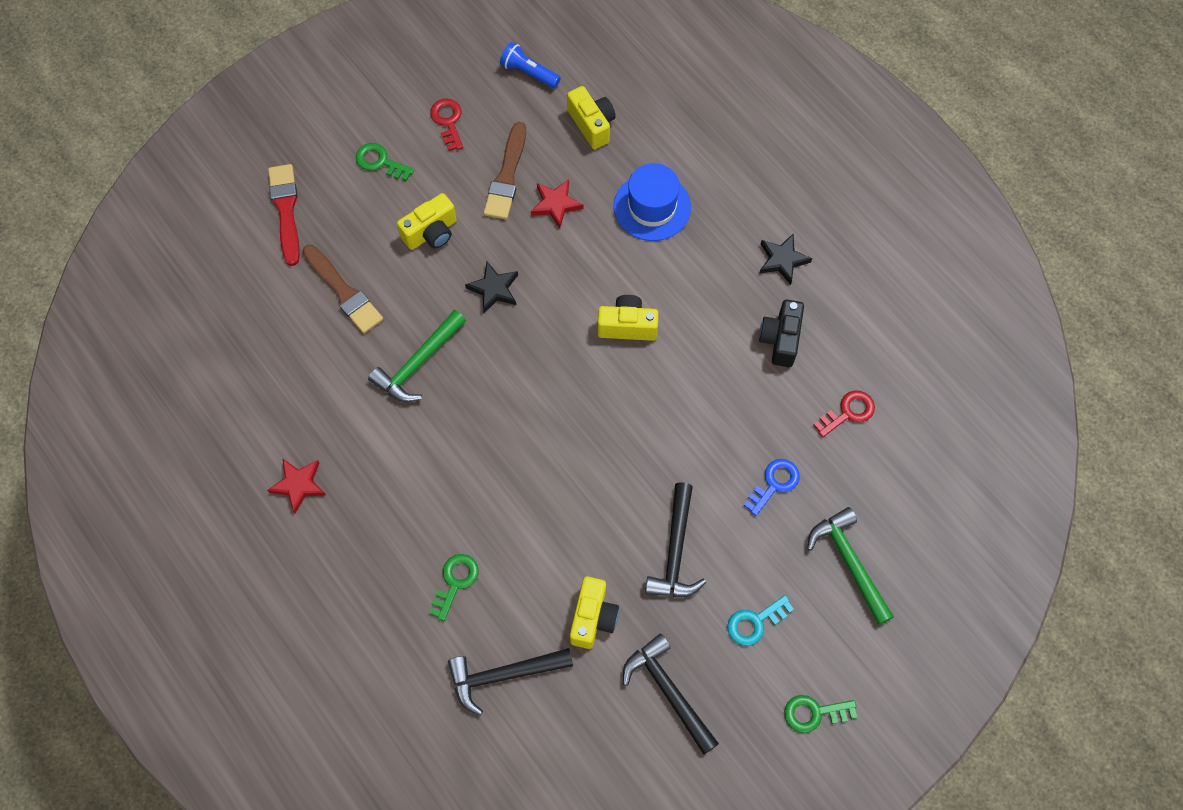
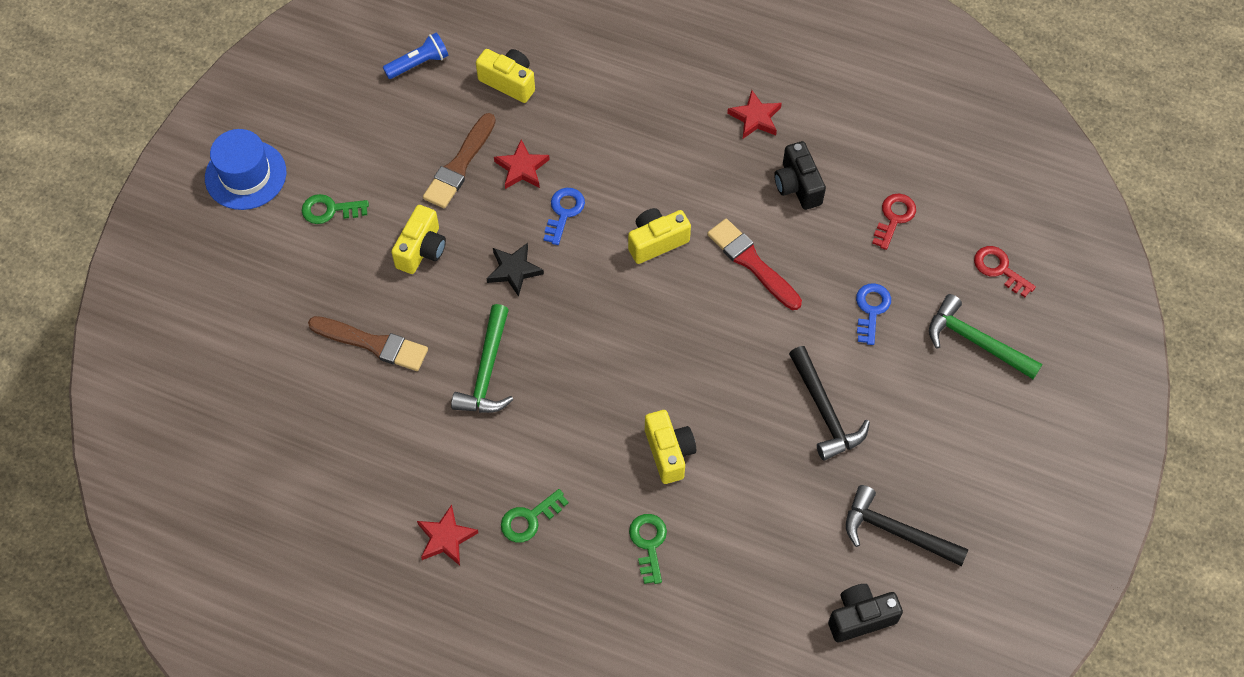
camera: 30 degrees left, 5 degrees down
(286, 210) = (266, 298): red brush -> red brush (752, 262)
(448, 121) = (371, 142): red key -> red key (999, 269)
(503, 675) = (745, 599): black hammer -> none
(506, 176) = (459, 165): brown brush -> brown brush turned 45 degrees clockwise
(528, 72) = (419, 63): blue flashlight -> blue flashlight turned 150 degrees clockwise
(566, 260) = (564, 212): none -> blue key
(589, 748) = (860, 618): none -> black camera
(593, 618) = (791, 506): yellow camera -> yellow camera (669, 452)
(652, 207) = (610, 128): blue hat -> blue hat (245, 175)
(755, 622) = (930, 434): turquoise key -> none
(782, 260) = (755, 118): black star -> red star
(814, 713) = (1027, 481): green key -> green key (529, 519)

